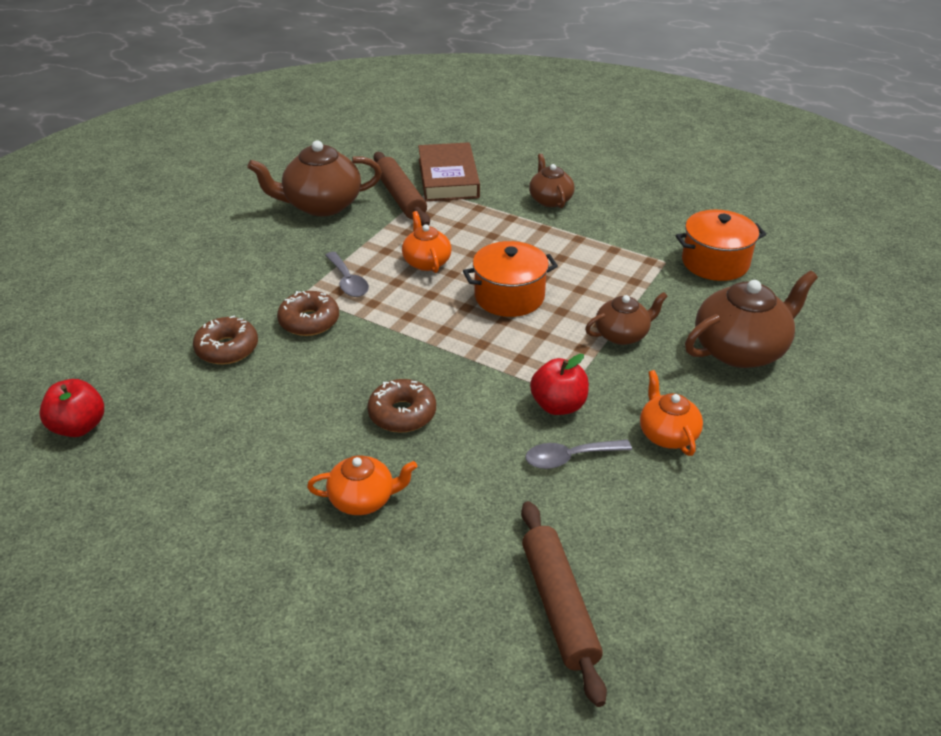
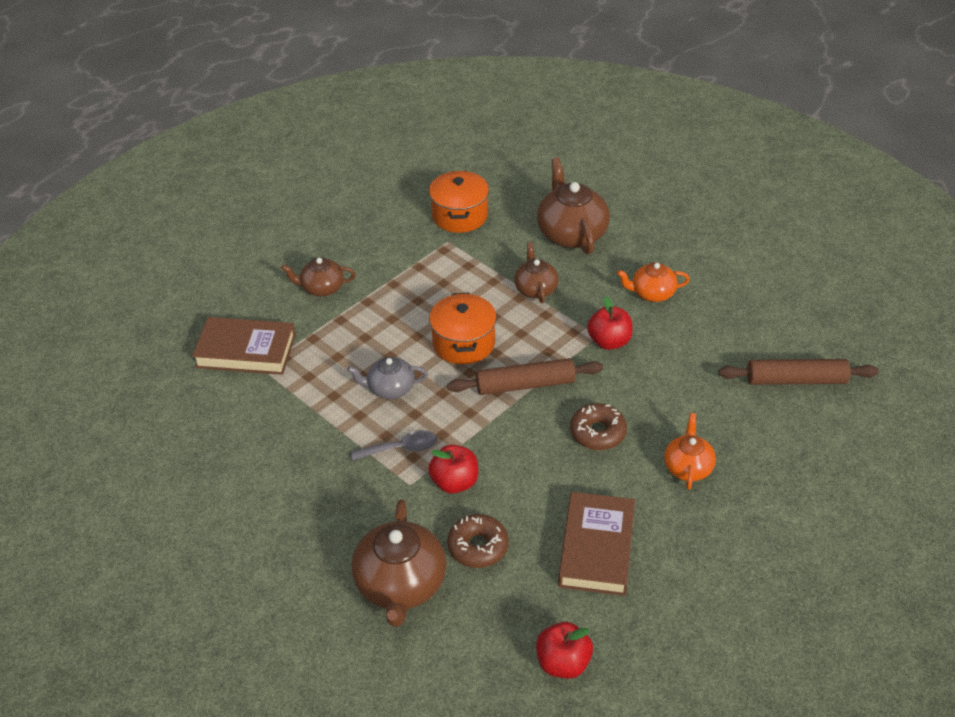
camera: 75 degrees left, 5 degrees up
(229, 433) = (596, 548): none -> brown book
(309, 321) = (454, 482): brown donut -> red apple
(321, 205) = (251, 457): brown teapot -> brown teapot (401, 585)
(400, 197) = (266, 392): brown rolling pin -> brown rolling pin (525, 385)
(426, 262) = (390, 389): orange teapot -> grey teapot
(570, 458) = (665, 347): grey spoon -> none

